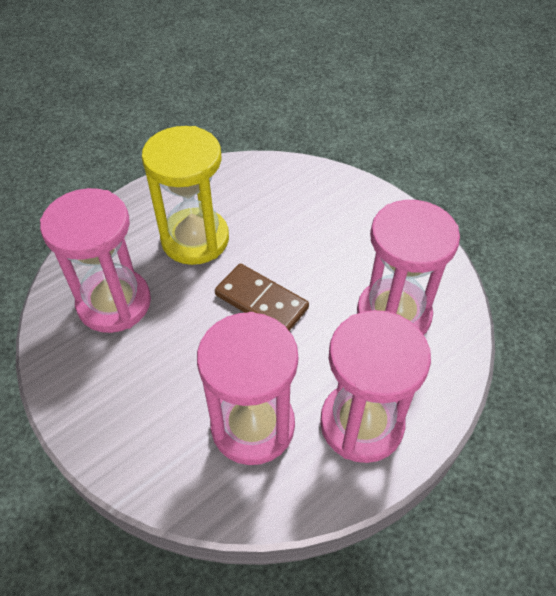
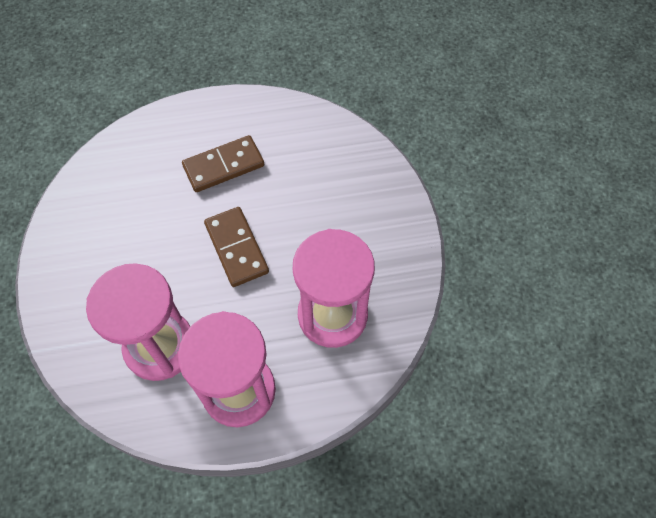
camera: 30 degrees right, 10 degrees up
(114, 303) = (128, 192): pink hourglass -> none
(195, 239) = (223, 166): yellow hourglass -> brown domino

